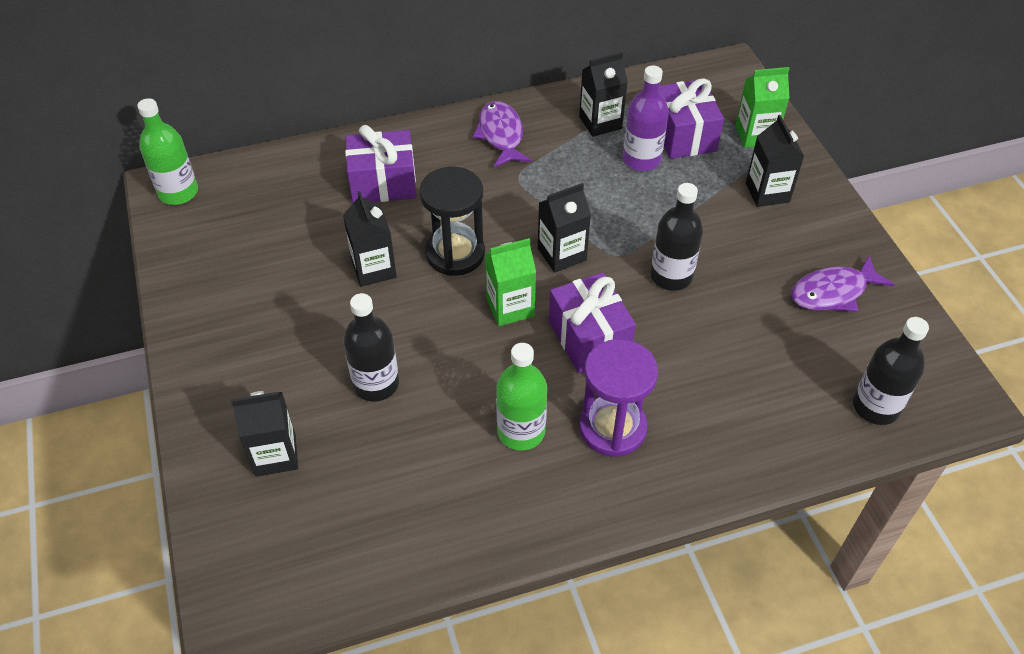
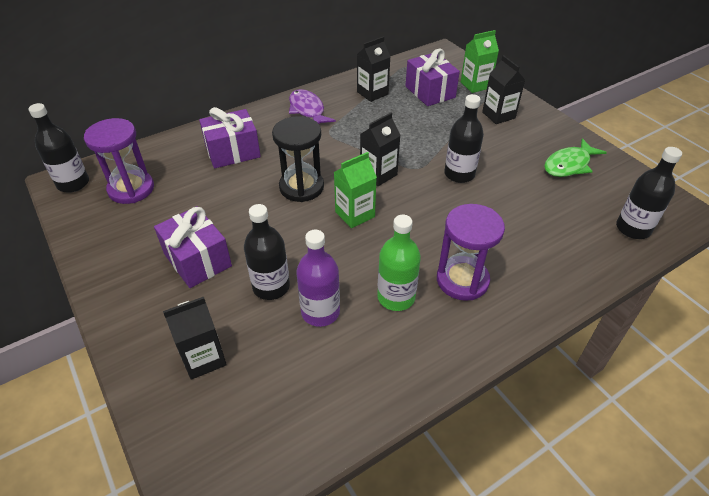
camera: 15 degrees left, 5 degrees down
(178, 192) = (73, 183): green bottle -> black bottle
(245, 214) = (131, 189): none -> purple hourglass
(374, 269) = (243, 208): black carton -> none
(589, 338) = (419, 223): purple gift -> purple gift (197, 260)
(641, 160) = (408, 109): purple bottle -> purple bottle (320, 312)
(833, 292) = (569, 165): purple fish -> green fish

